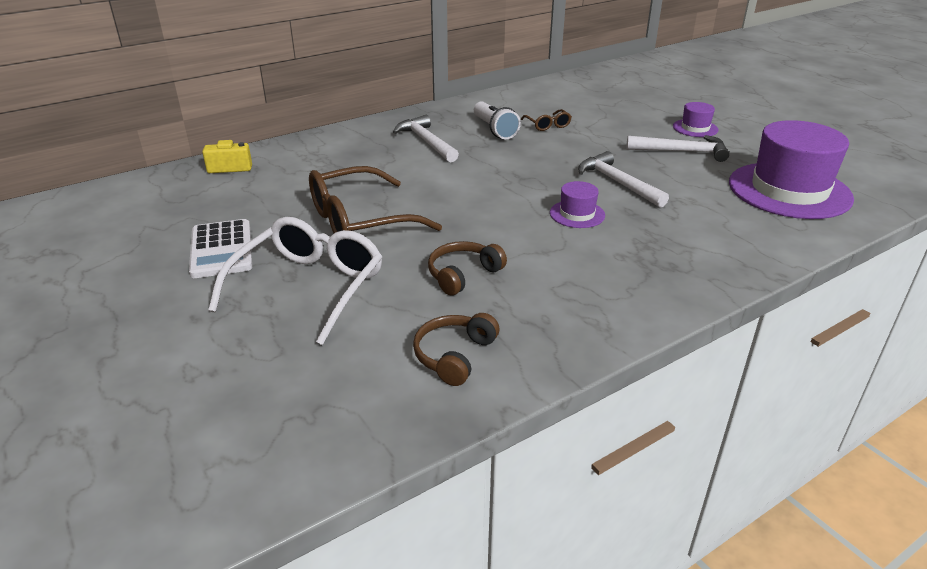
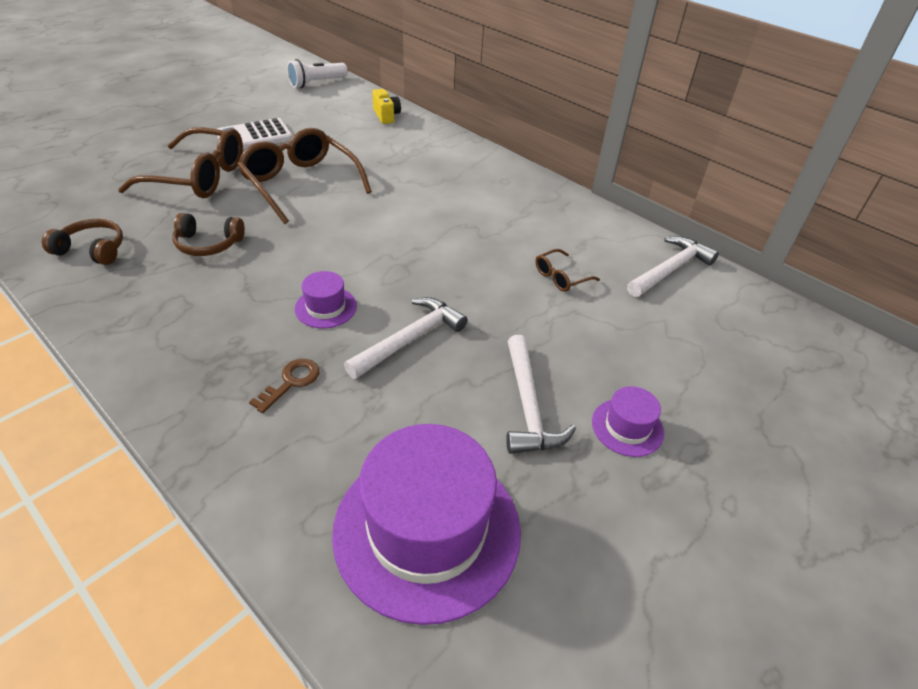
camera: 75 degrees right, 10 degrees up
(309, 287) = (198, 177): white glasses -> brown glasses
(426, 142) = (475, 198): white hammer -> white hammer (670, 269)
(463, 275) = (208, 244): brown headphones -> brown headphones turned 150 degrees clockwise
(494, 130) = (527, 238): white flashlight -> white flashlight (317, 83)
(670, 231) = (291, 382): none -> brown key

